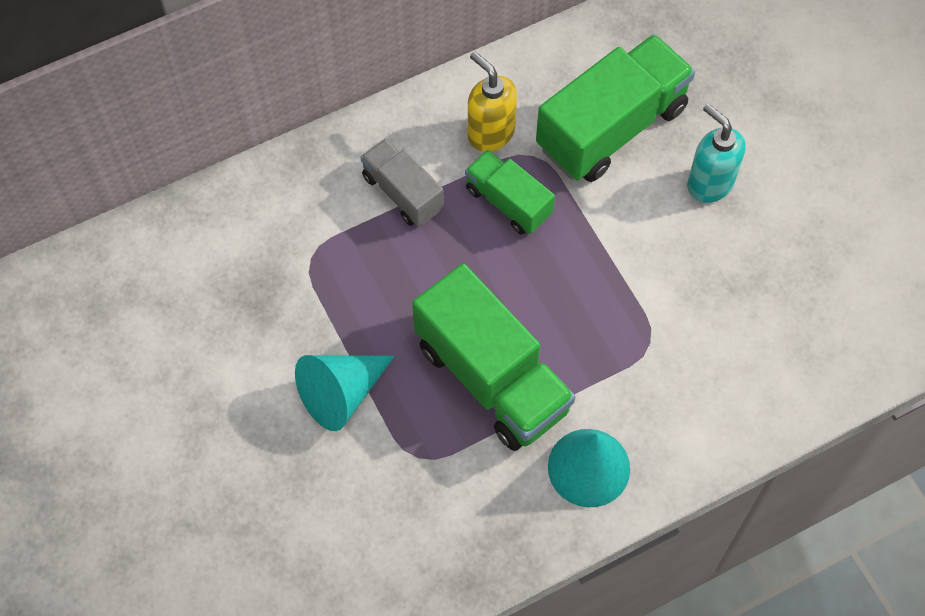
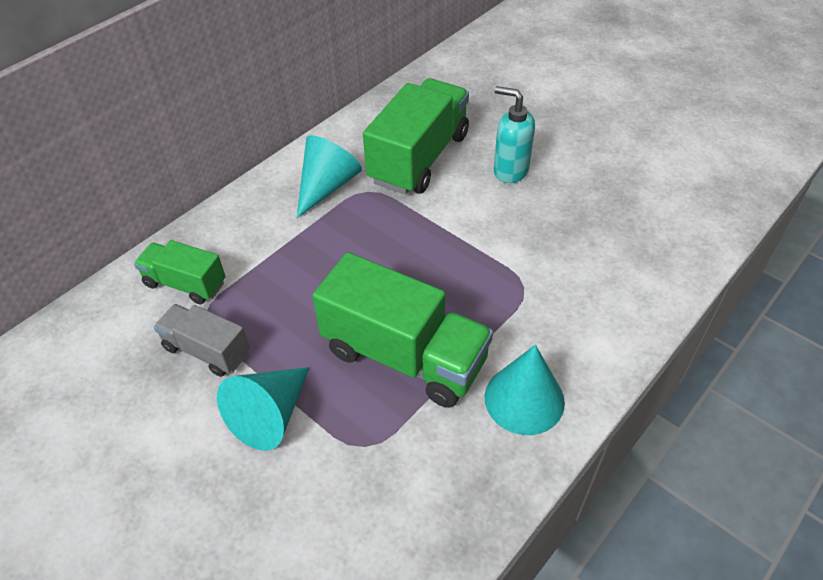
camera: 20 degrees left, 15 degrees down
(402, 192) = (270, 245): grey truck -> grey truck (207, 350)
(490, 133) = (327, 186): yellow soap dispenser -> turquoise cone
(508, 202) = (361, 226): green truck -> green truck (185, 284)

